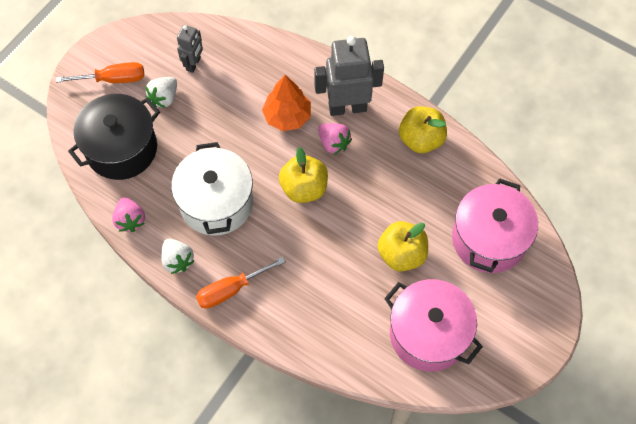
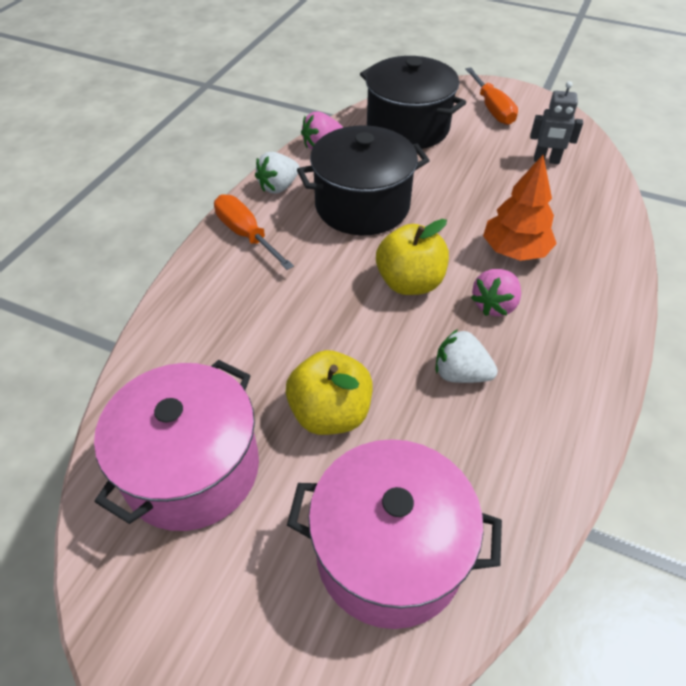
camera: 80 degrees right, 15 degrees down
(164, 98) = (487, 146): white strawberry -> white strawberry (460, 374)
(216, 203) = (362, 206): white pot -> black pot
(347, 107) = (563, 313): grey robot -> none
(421, 139) = (552, 416): yellow apple -> none

